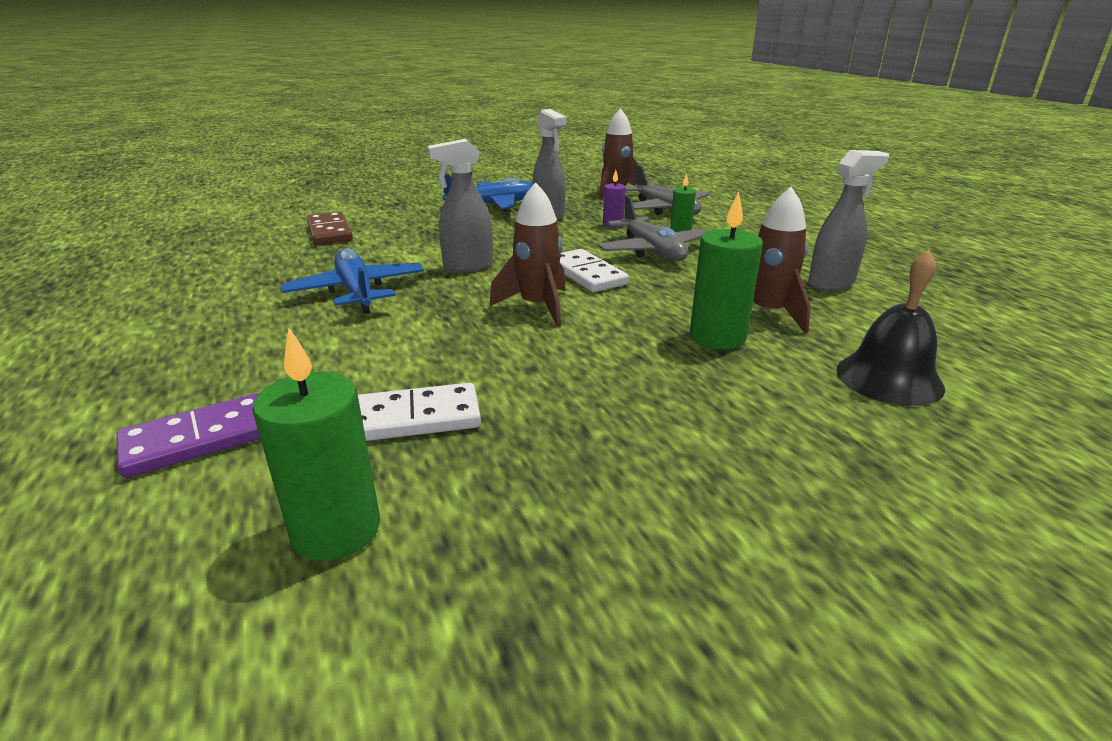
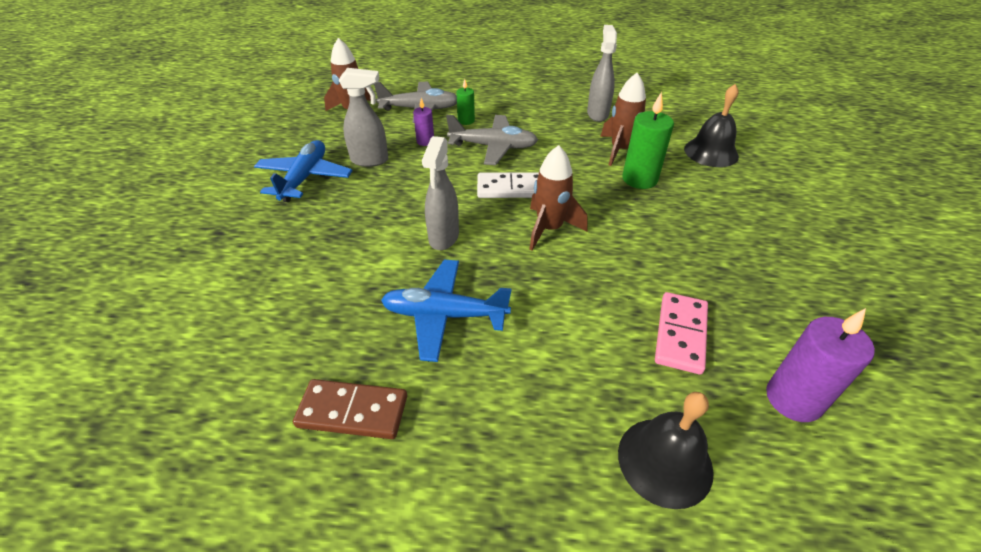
camera: 60 degrees left, 15 degrees up
(199, 439) = (665, 461): purple domino -> black bell
(329, 232) = (257, 301): brown domino -> brown domino (352, 411)
(336, 530) = (793, 399): green candle -> purple candle
(413, 418) = (680, 334): white domino -> pink domino

